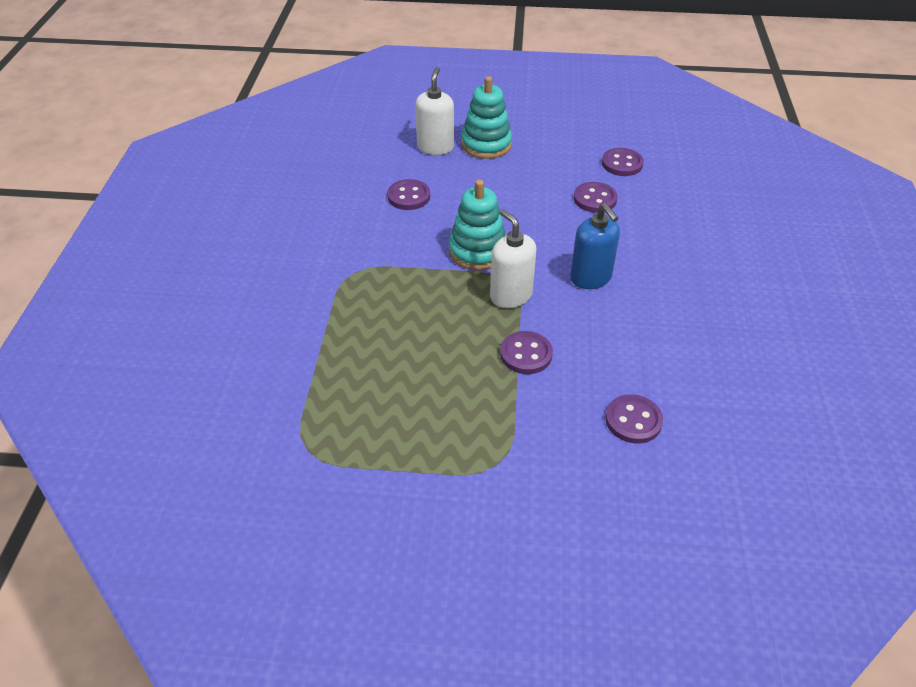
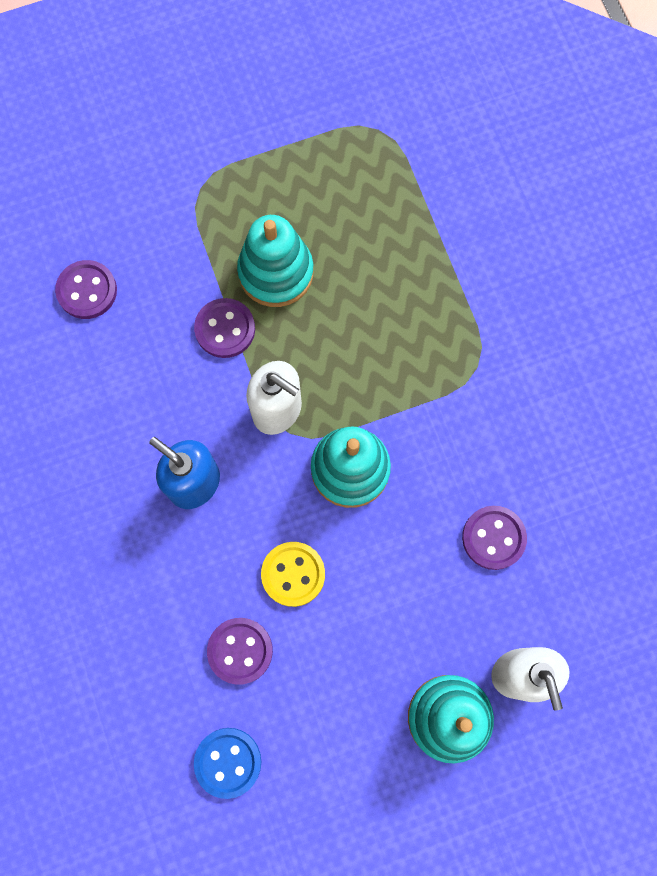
camera: 155 degrees right, 30 degrees up
(464, 376) = (276, 272): none -> turquoise stacking toy
(544, 218) = (293, 574): none -> yellow button
(622, 164) = (228, 762): purple button -> blue button

